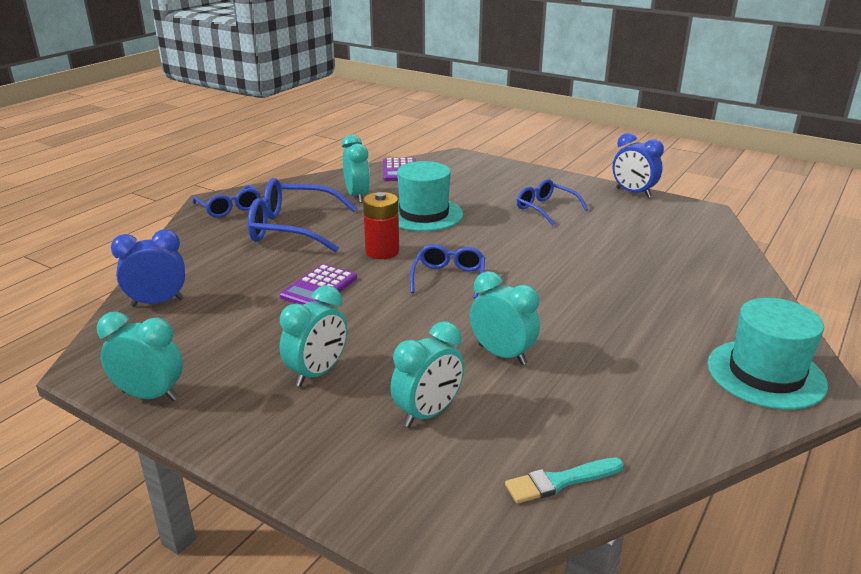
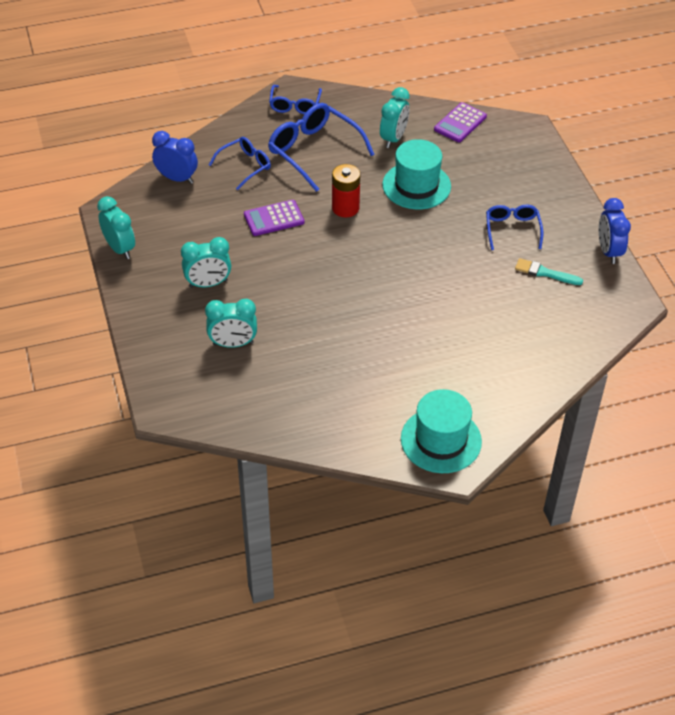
camera: 40 degrees right, 20 degrees up
(449, 277) = (358, 256): blue glasses -> blue glasses (245, 166)
(502, 354) = (315, 333): turquoise clock -> none
(560, 481) = (247, 419): turquoise brush -> turquoise brush (545, 273)

